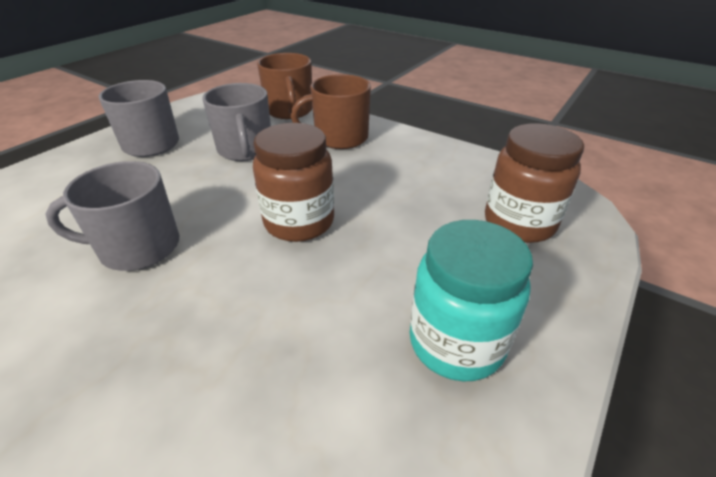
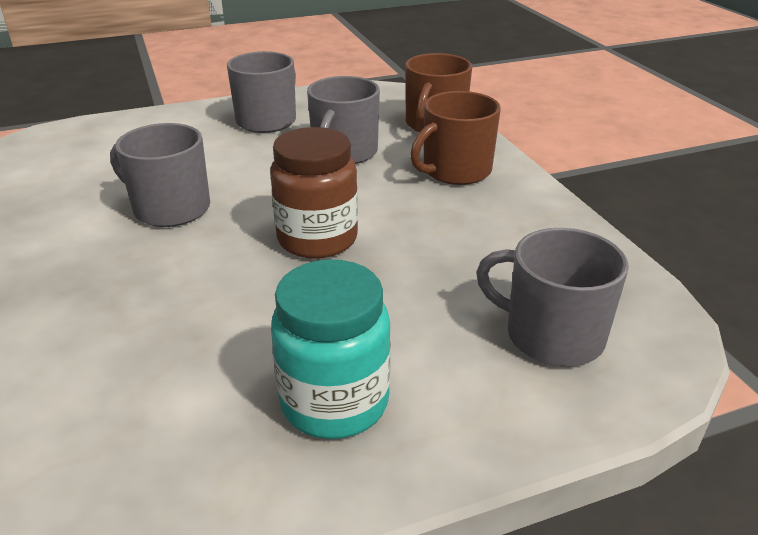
camera: 35 degrees right, 5 degrees down
(339, 138) = (455, 171): brown mug -> brown mug turned 60 degrees counterclockwise
(519, 223) = (551, 335): brown jar -> grey mug

